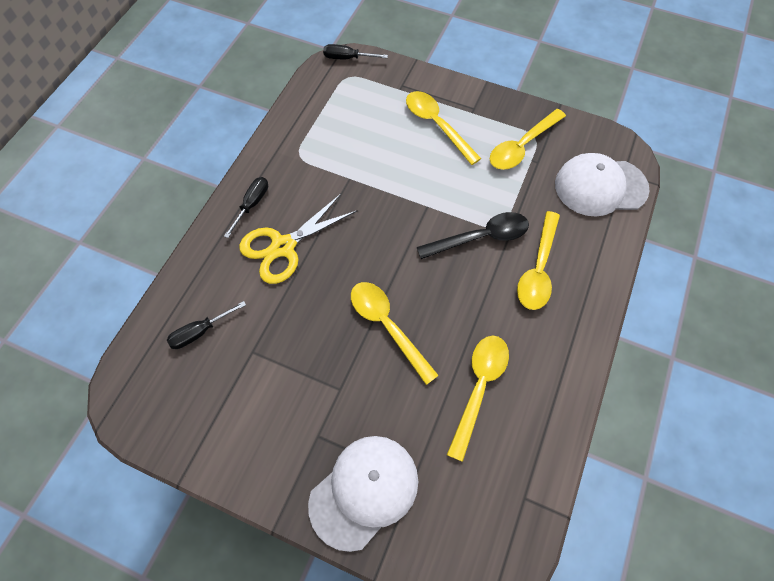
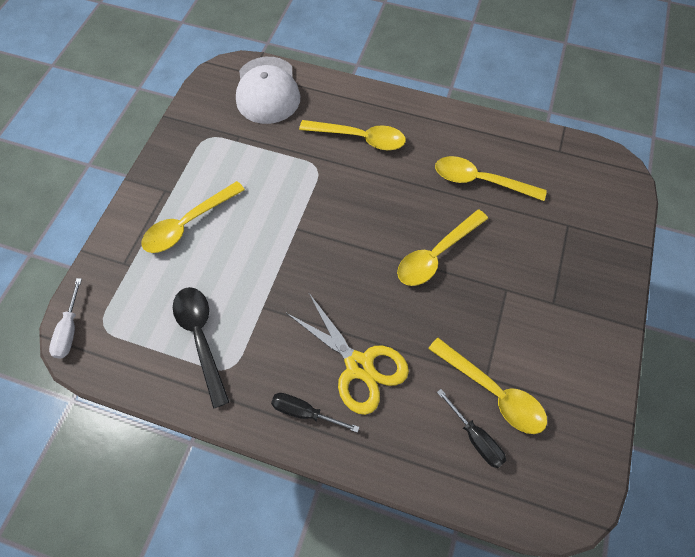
camera: 95 degrees left, 0 degrees up
(348, 58) = (70, 329): black screwdriver -> white screwdriver
(364, 491) = (589, 260): white cap -> none
(480, 237) = (330, 182): black spoon -> black spoon (201, 338)
(522, 146) = (219, 148): yellow spoon -> yellow spoon (492, 392)

